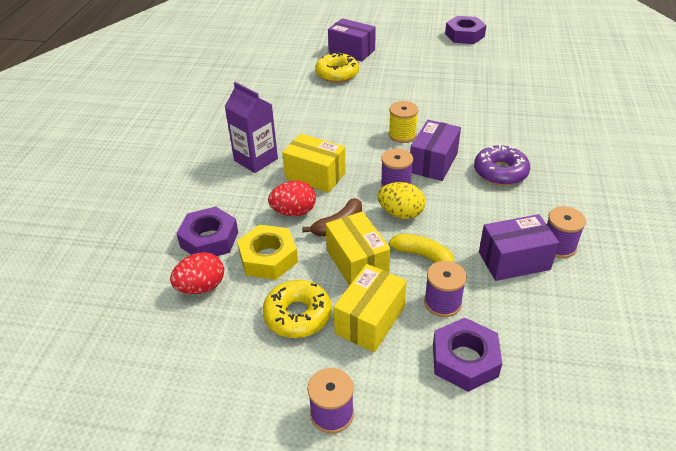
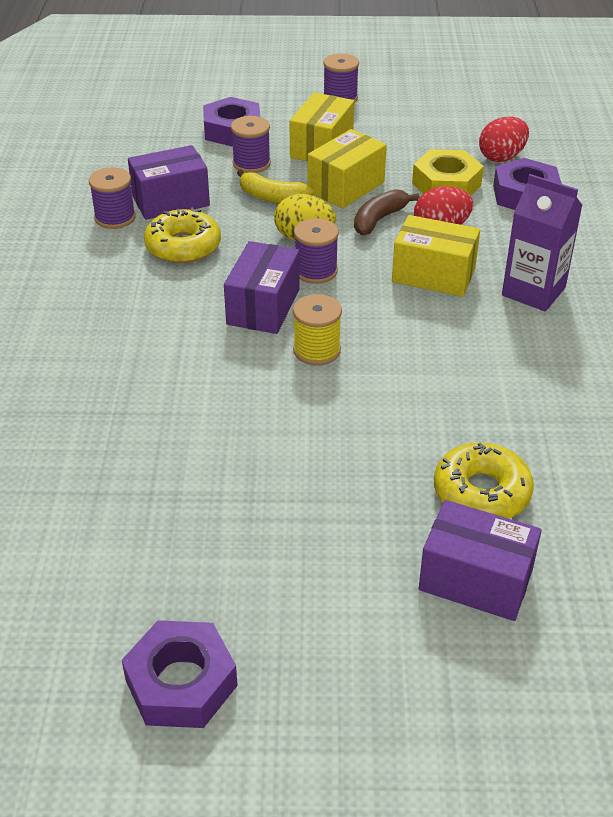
camera: 170 degrees right, 0 degrees up
(298, 315) = (392, 145): yellow donut -> yellow donut (183, 246)
(357, 263) = (346, 187): yellow box -> yellow box turned 75 degrees clockwise
(500, 172) = (164, 300): purple donut -> none

